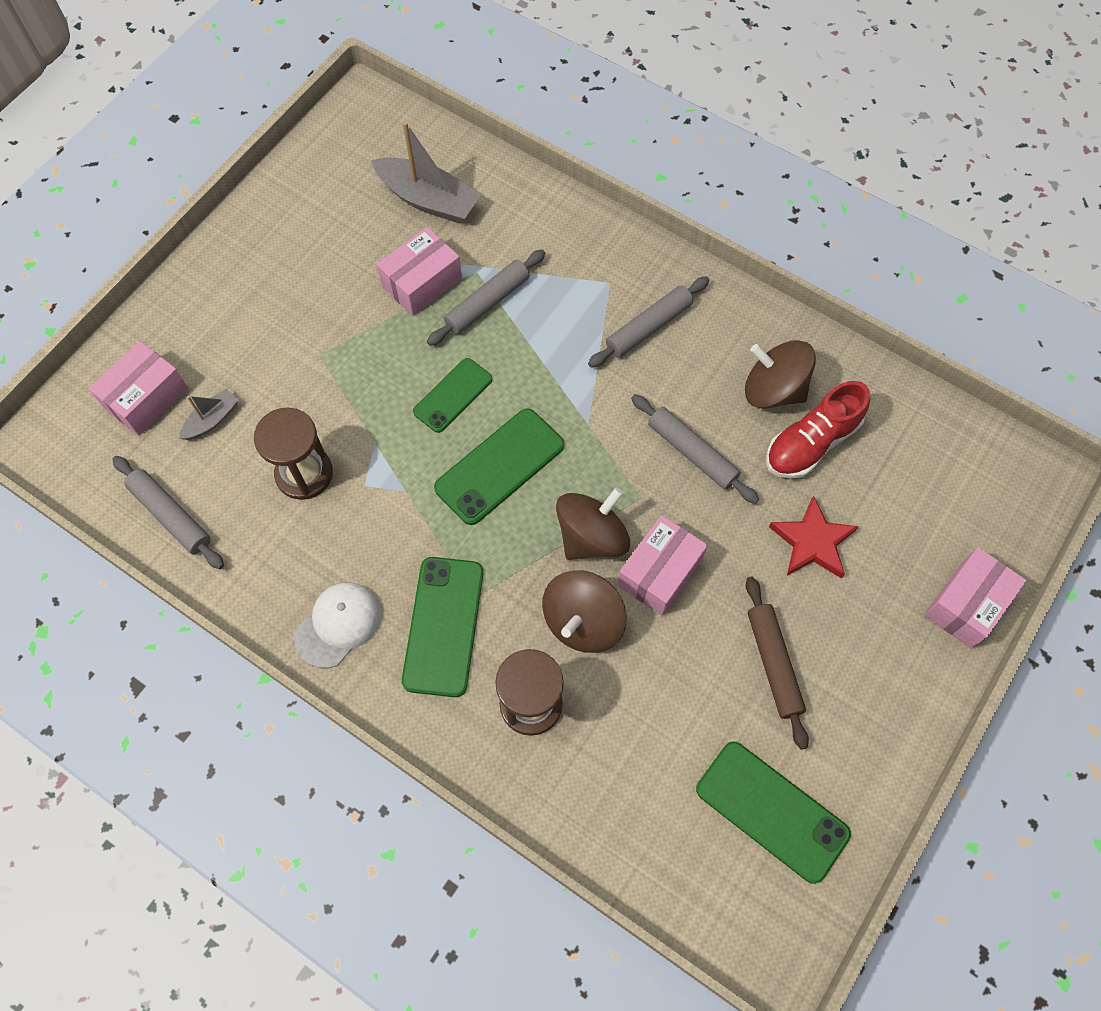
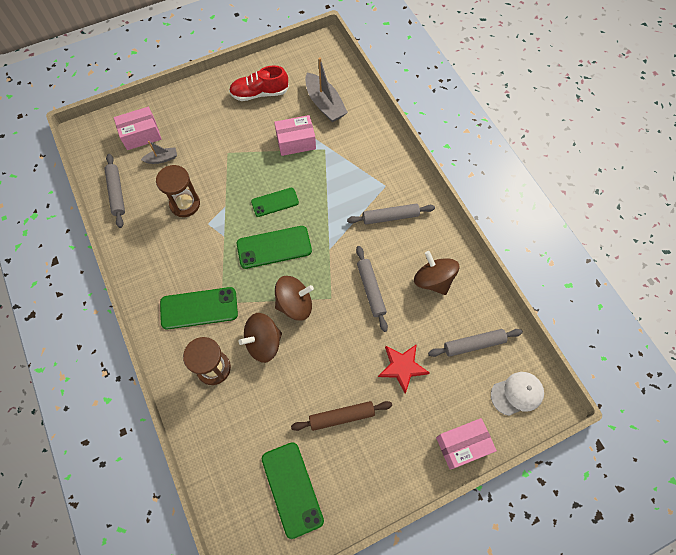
camera: 30 degrees right, 0 degrees up
(338, 625) = (154, 281): white cap -> white cap (517, 394)
(444, 626) = (199, 308): green phone -> green phone turned 45 degrees clockwise
(487, 303) = (320, 166): grey rolling pin -> grey rolling pin (474, 344)
(660, 572) = (316, 340): pink box -> none
(773, 663) = (341, 416): brown rolling pin -> brown rolling pin turned 60 degrees clockwise
(811, 443) = (435, 317): red shoe -> red shoe (259, 93)

